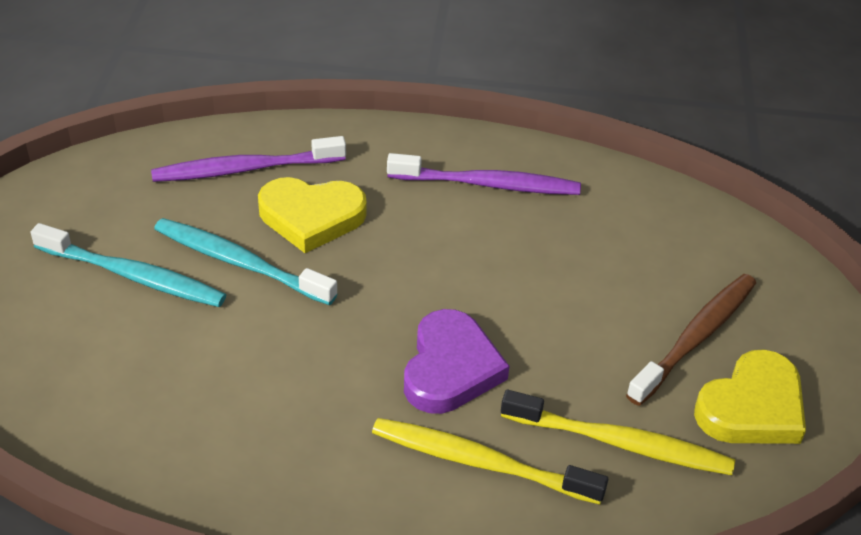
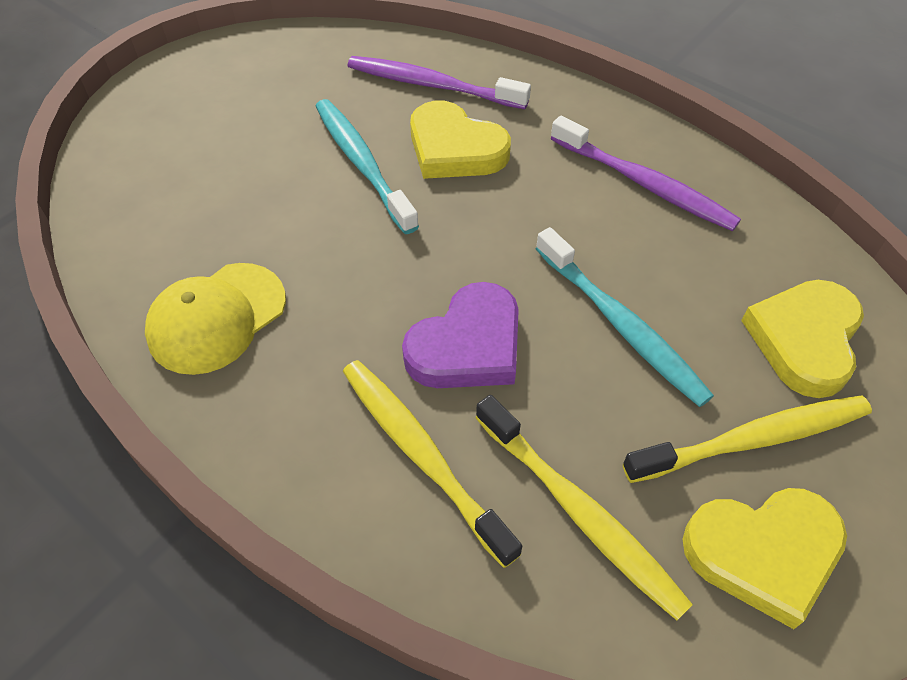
camera: 35 degrees right, 10 degrees up
(133, 275) = (270, 139): turquoise toothbrush -> turquoise toothbrush (620, 324)
(223, 445) = (217, 318): none -> yellow cap
(681, 253) = (804, 340): none -> yellow heart
(695, 338) = (751, 440): brown toothbrush -> yellow toothbrush

